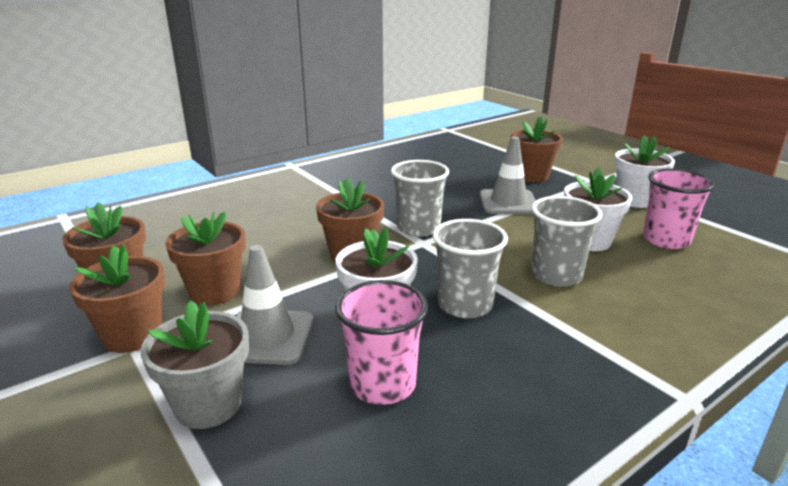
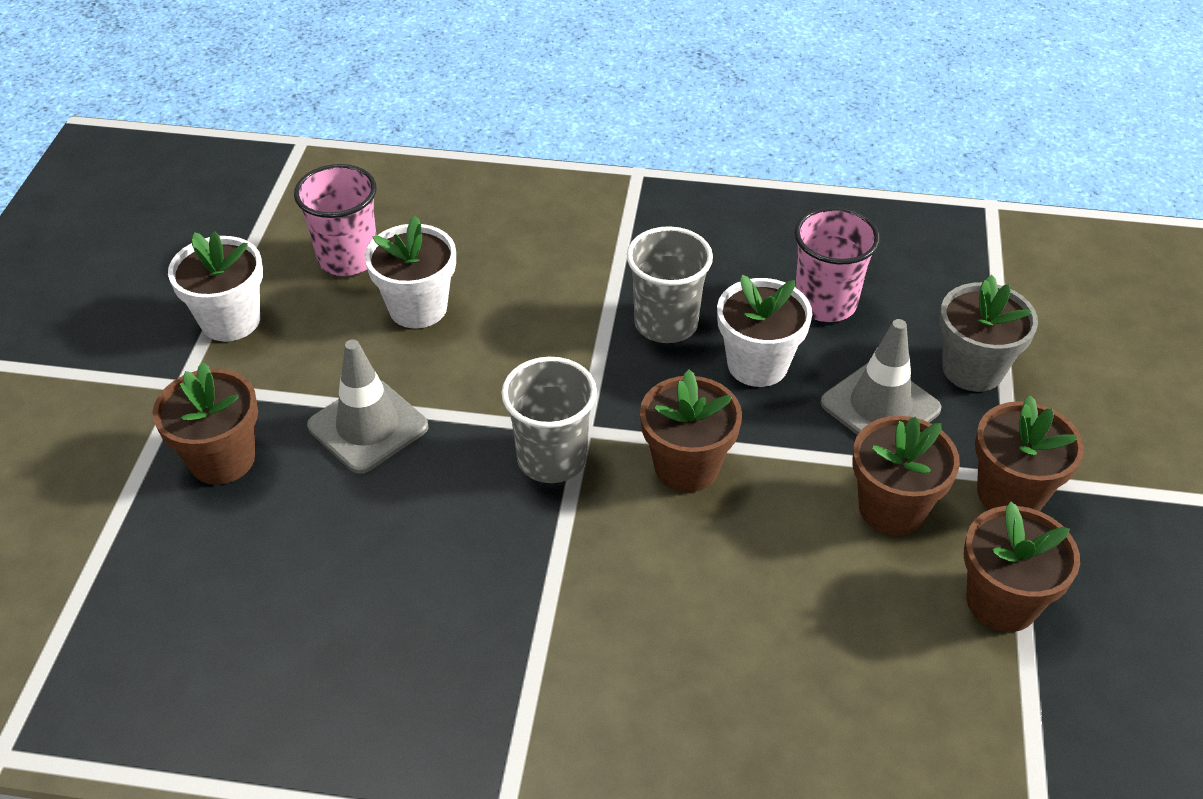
camera: 135 degrees left, 20 degrees up
(556, 275) = (533, 296): grey cup -> none

